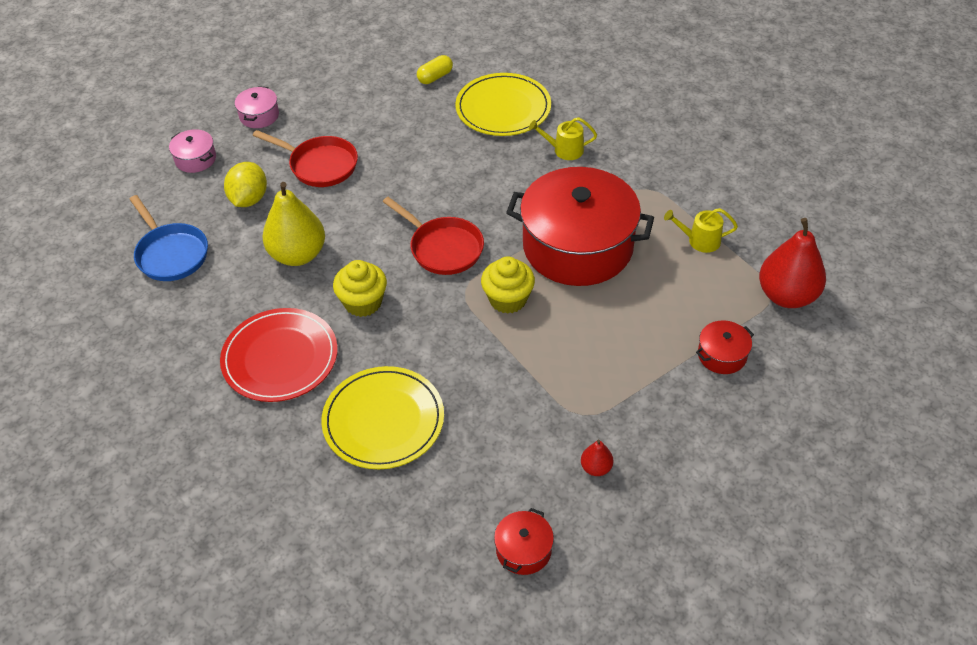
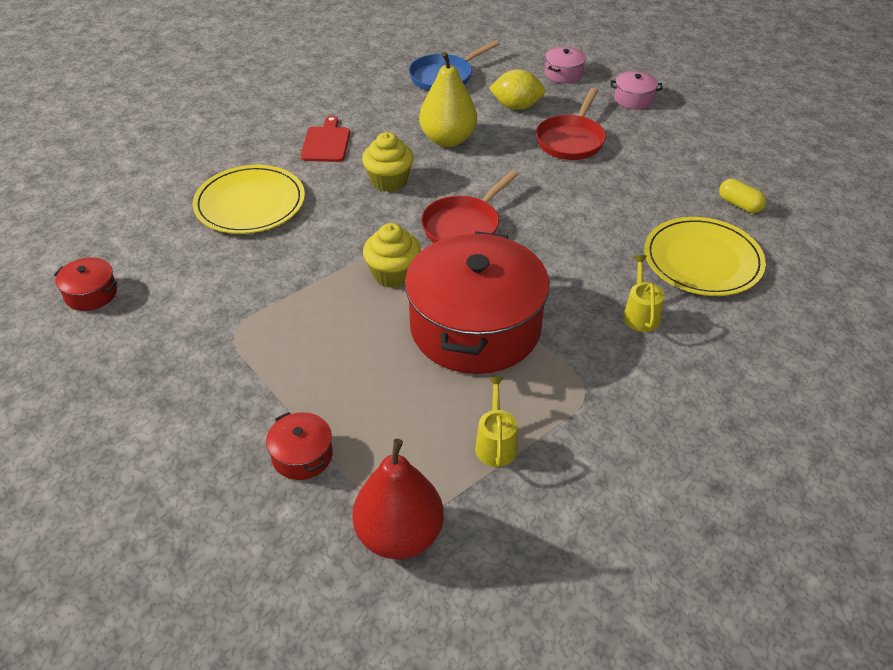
camera: 85 degrees right, 5 degrees down
(280, 358) = (326, 142): red plate -> red cutting board
(596, 468) = (167, 342): red pear -> none

